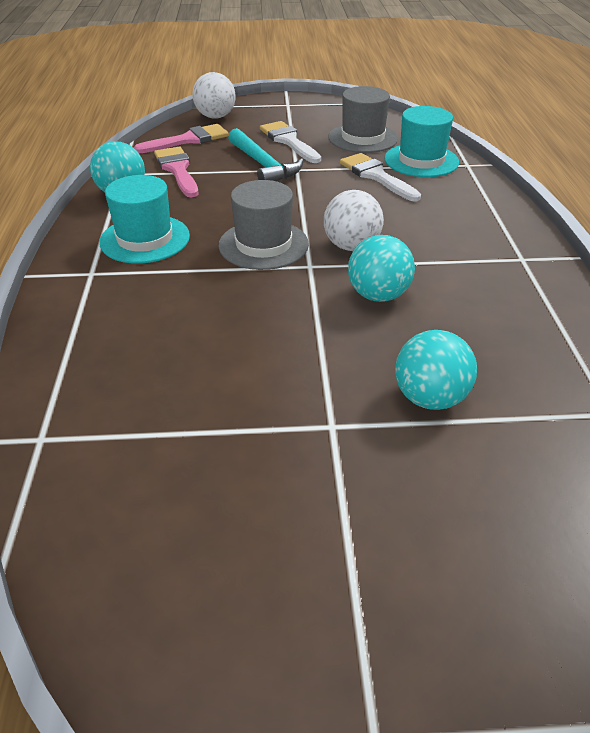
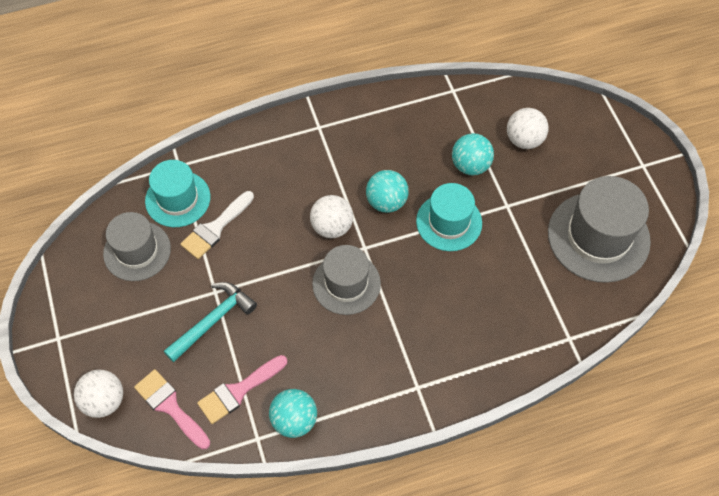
camera: 105 degrees left, 20 degrees up
(145, 239) = (362, 369): turquoise hat -> turquoise hat (449, 222)
(209, 552) = (598, 237): none -> grey hat
(289, 141) = (155, 312): white brush -> none
(483, 493) = (524, 140): none -> white ball

